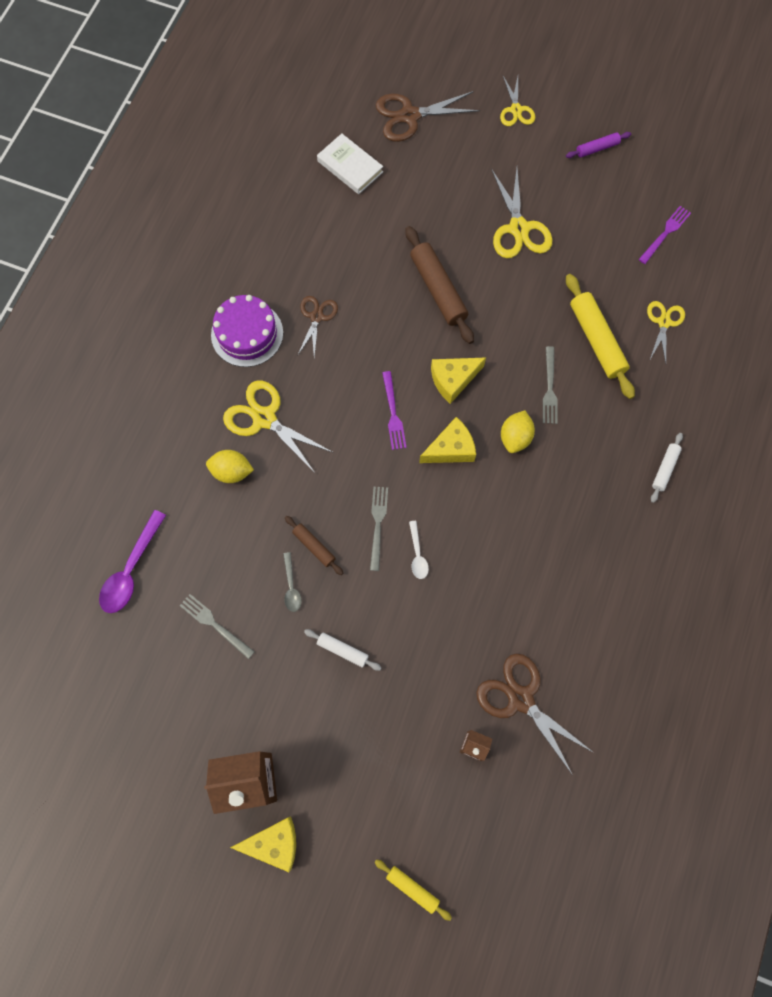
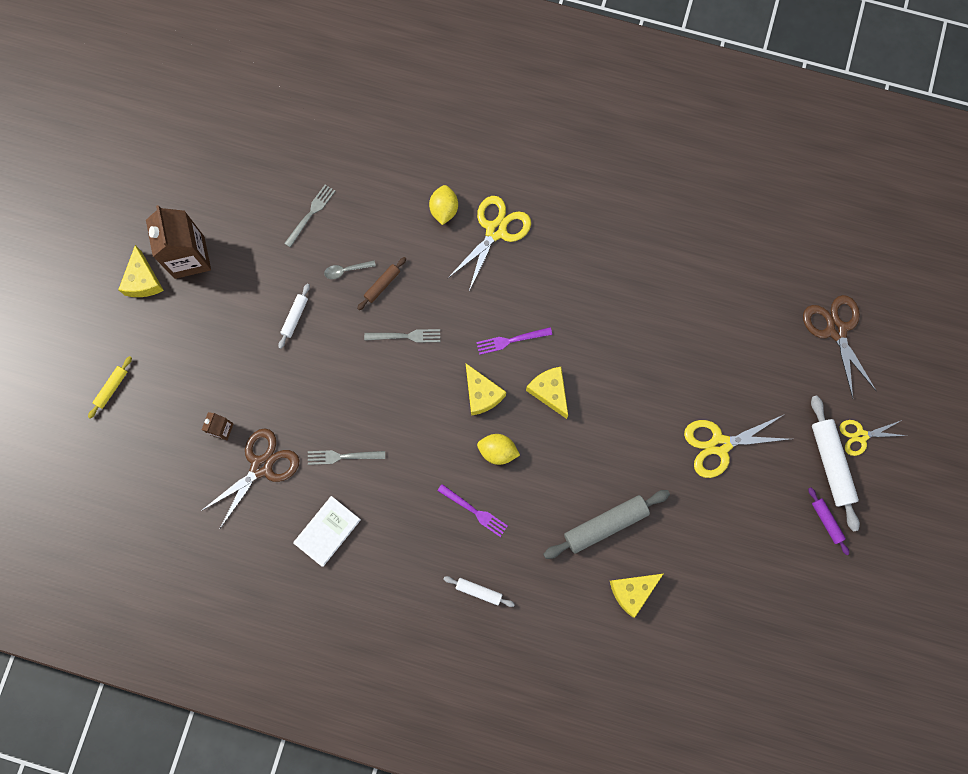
camera: 85 degrees right, 5 degrees up
(131, 570) = (352, 143): purple spoon -> none
(247, 334) = (576, 205): purple cake -> none
(317, 317) = (600, 264): brown scissors -> none
(350, 166) = (767, 278): white book -> white book (327, 531)
(417, 554) = (381, 372): white spoon -> none
(438, 289) = (642, 372): brown rolling pin -> none
(542, 137) = (831, 464): none -> white rolling pin
(549, 388) = (550, 481): grey fork -> grey fork (342, 456)
(596, 340) = (605, 524): yellow rolling pin -> grey rolling pin
(664, 322) = (632, 591): yellow scissors -> yellow cheese
(665, 233) = (734, 593): purple fork -> purple fork (474, 511)

